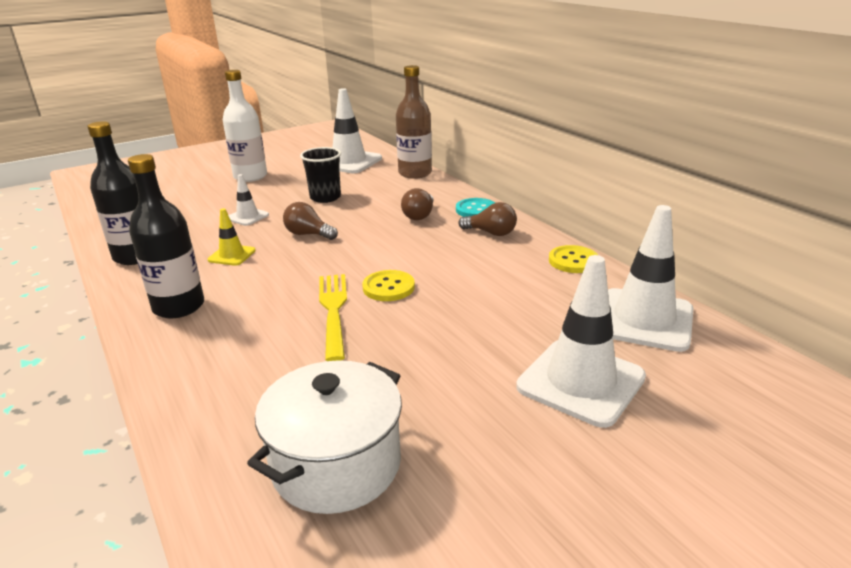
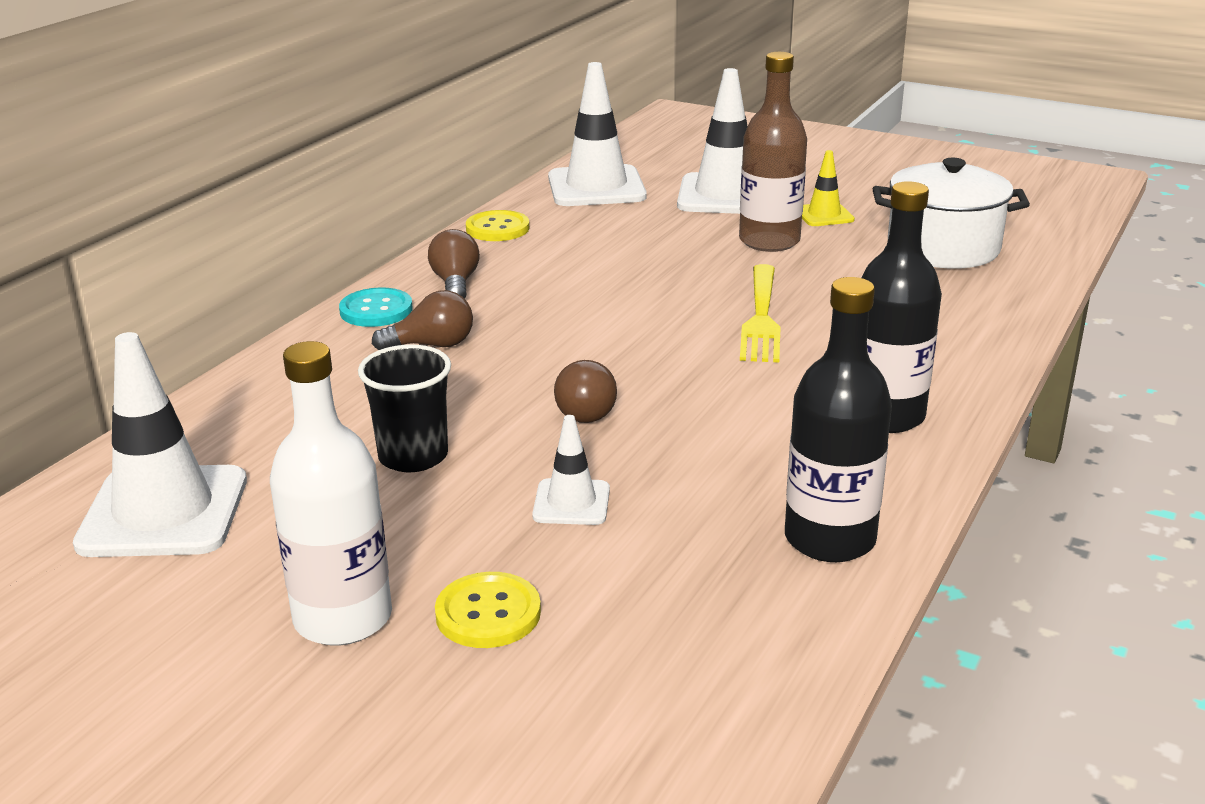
camera: 120 degrees left, 0 degrees up
(232, 255) = (720, 445): yellow traffic cone -> yellow traffic cone (824, 215)
(334, 311) = (761, 317): yellow fork -> yellow fork turned 45 degrees counterclockwise
(388, 287) = (672, 304): yellow button -> yellow button (488, 613)
(415, 173) = (215, 407): brown bottle -> brown bottle (769, 241)

